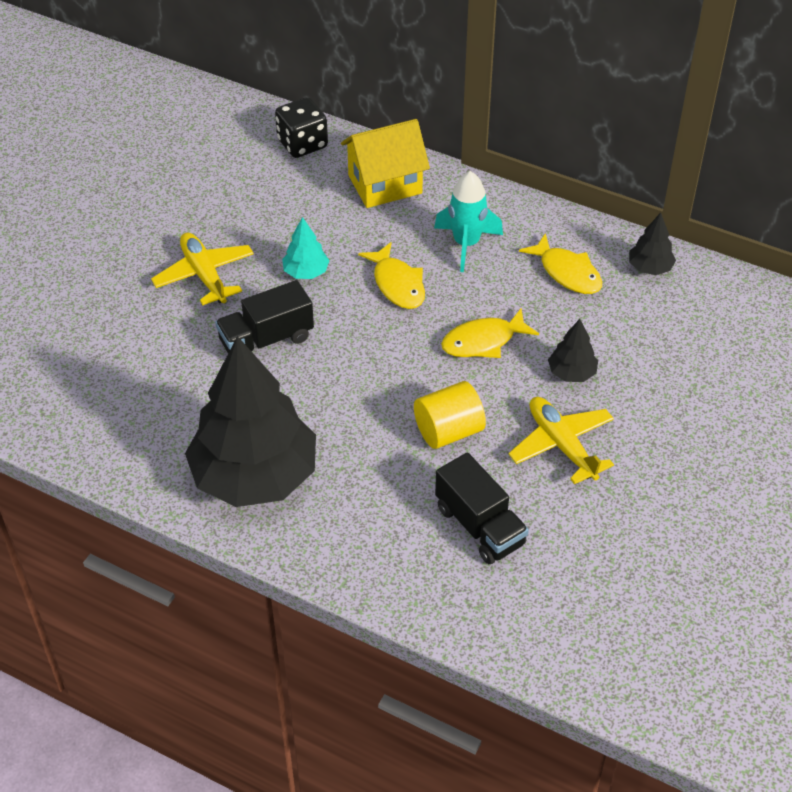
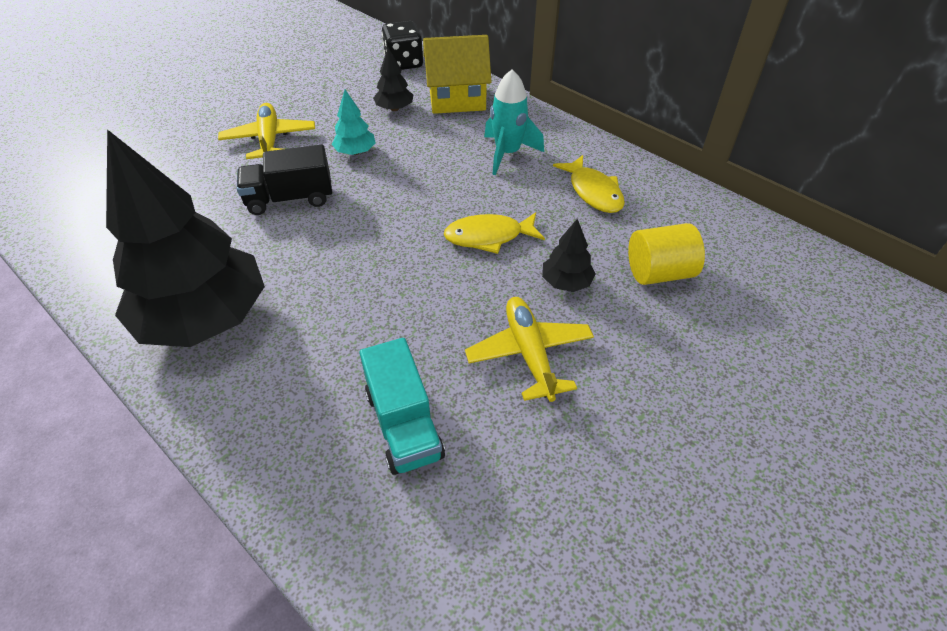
camera: 15 degrees right, 0 degrees up
(397, 284) = (430, 174): yellow fish -> none
(448, 431) = (417, 314): yellow cylinder -> yellow cylinder (659, 273)
(479, 526) = (404, 424): black truck -> turquoise truck
(650, 267) = (677, 201): black tree -> black tree (394, 108)

